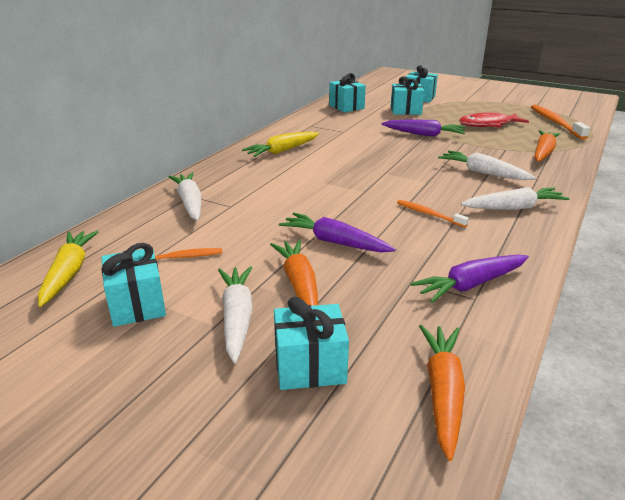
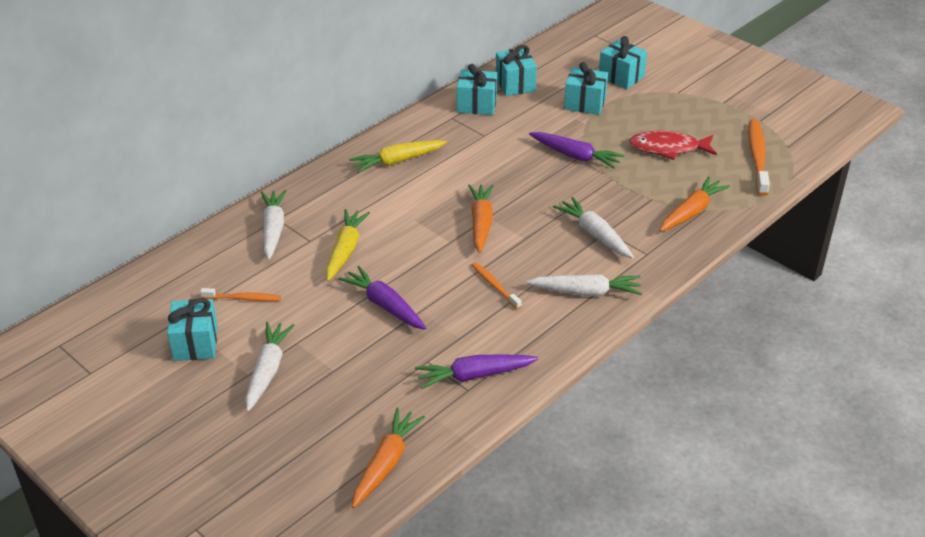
camera: 15 degrees right, 10 degrees up
(69, 273) = (149, 299): yellow carrot -> yellow carrot (345, 250)
(299, 284) = (330, 347): orange carrot -> orange carrot (481, 223)
(310, 366) = (303, 424): turquoise gift -> turquoise gift (476, 105)

